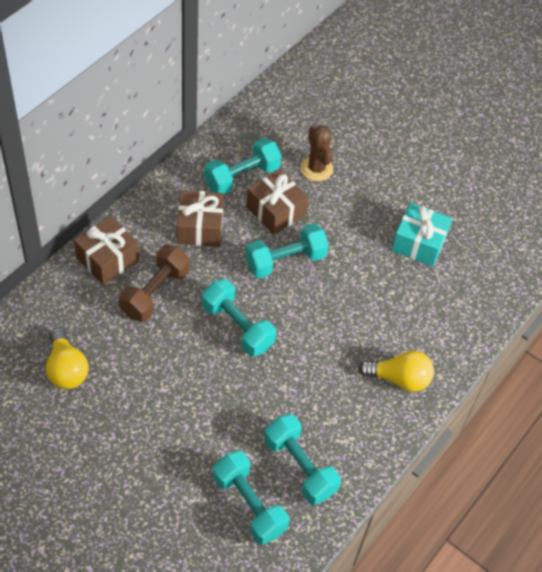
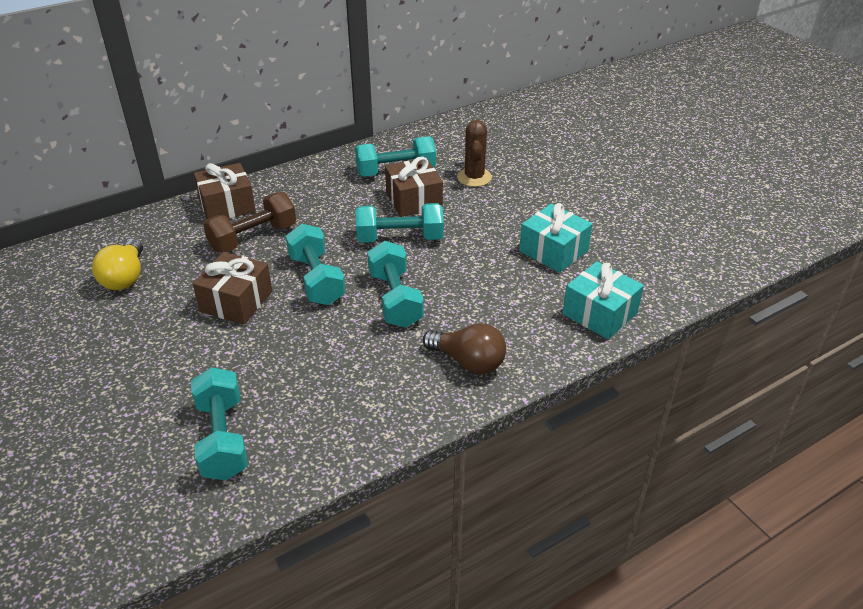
camera: 25 degrees right, 15 degrees down
(200, 227) = (330, 199): brown gift -> brown gift (236, 301)
(300, 467) = (303, 417): turquoise dumbbell -> turquoise dumbbell (395, 299)
(399, 379) = (468, 362): yellow light bulb -> brown light bulb
(479, 302) = (599, 313): none -> turquoise gift

